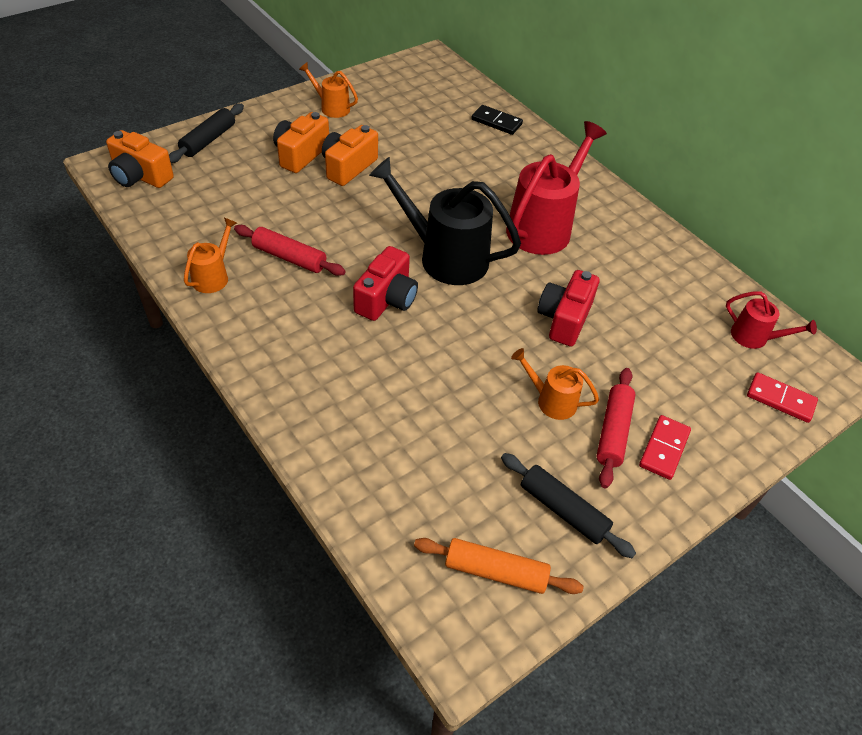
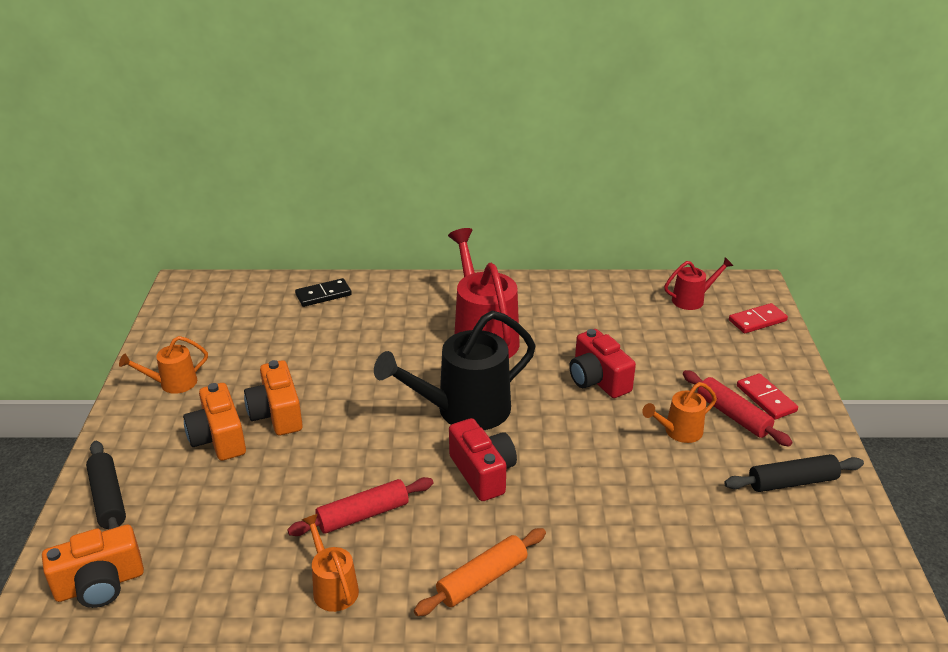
camera: 50 degrees left, 15 degrees down
(495, 572) = (830, 551): orange rolling pin -> orange rolling pin (482, 579)

